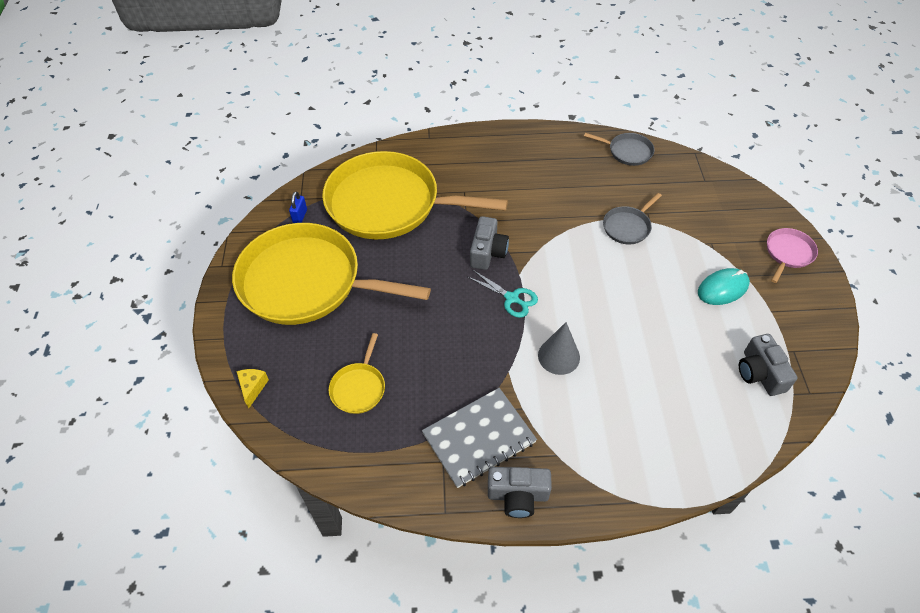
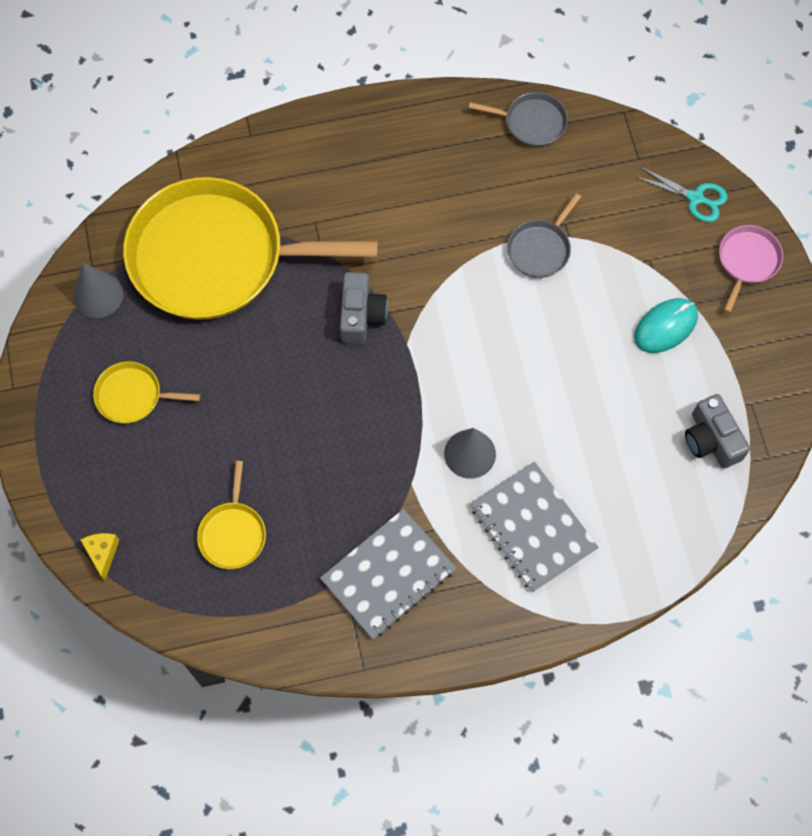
camera: 10 degrees left, 15 degrees up
(300, 216) = (98, 295): blue padlock -> grey cone
(307, 282) = (133, 396): yellow pan -> yellow pan, size x0.41
(511, 298) = (402, 380): turquoise scissors -> turquoise scissors (695, 198)
(518, 495) = (442, 636): grey camera -> none
(605, 419) = (532, 528): none -> grey notebook

